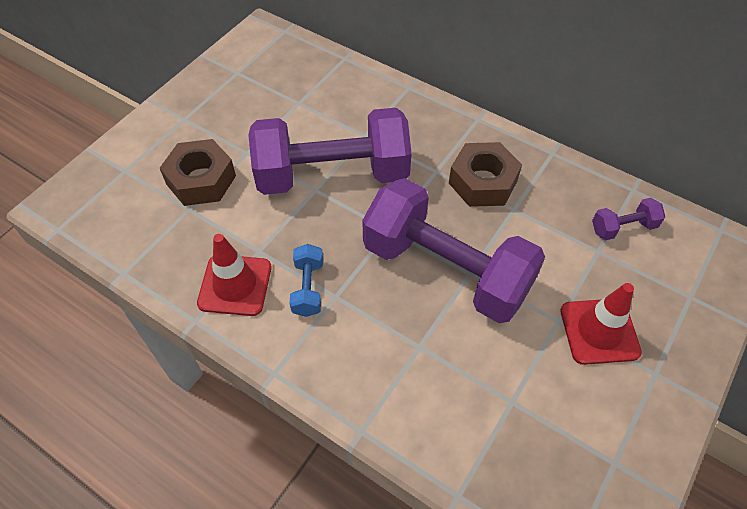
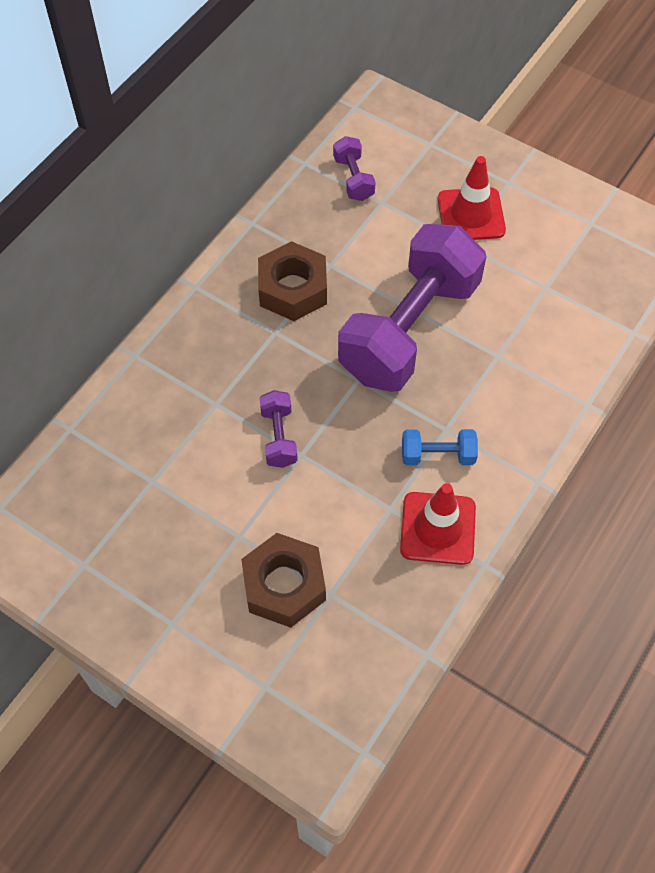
camera: 90 degrees left, 5 degrees up
(332, 174) = (278, 437): purple dumbbell -> purple dumbbell, size x0.41

